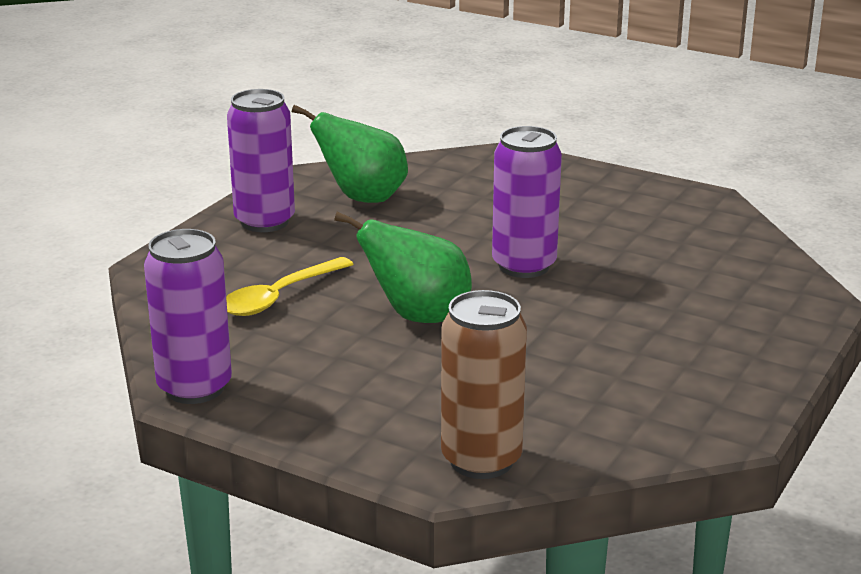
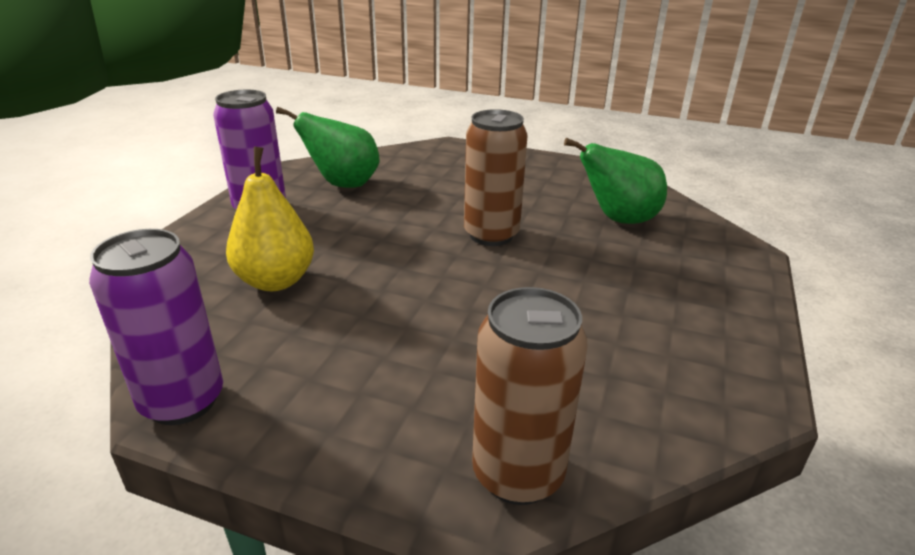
camera: 10 degrees left, 5 degrees up
(280, 297) = (276, 281): yellow spoon -> yellow pear
(417, 316) = (409, 292): green pear -> green pear (618, 219)
(524, 266) = (491, 235): purple can -> brown can

